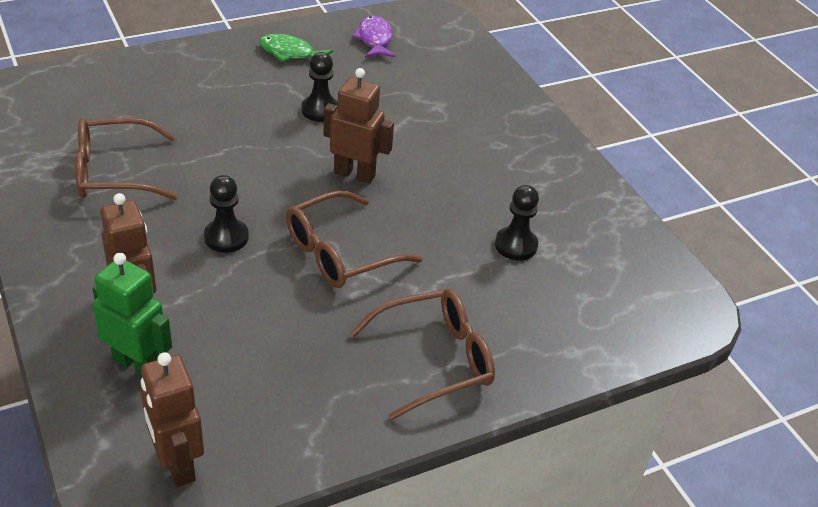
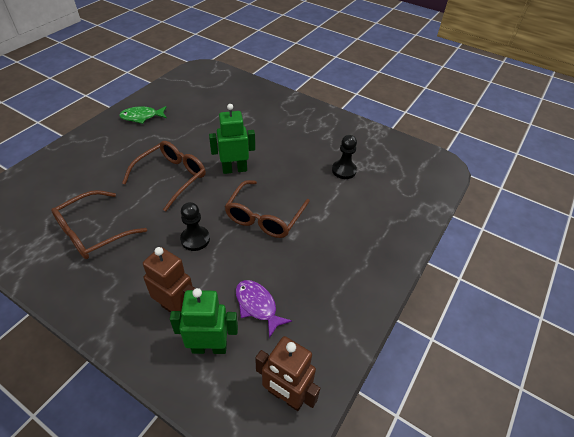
camera: 30 degrees left, 5 degrees up
(320, 110) = (185, 142): black pawn -> none
(355, 174) = (234, 169): brown robot -> green robot
(375, 39) = (182, 92): purple fish -> purple fish (257, 306)
(434, 360) = (361, 251): brown glasses -> brown glasses (171, 177)

